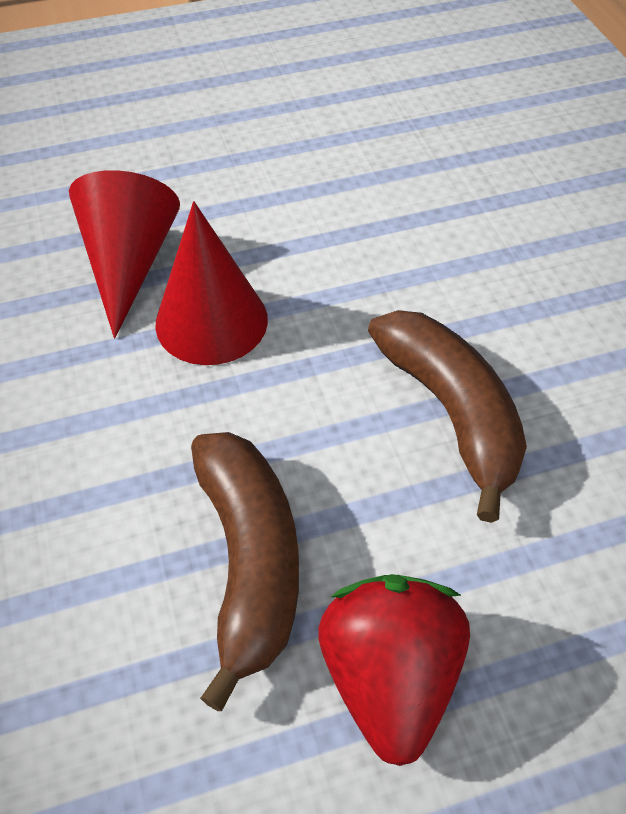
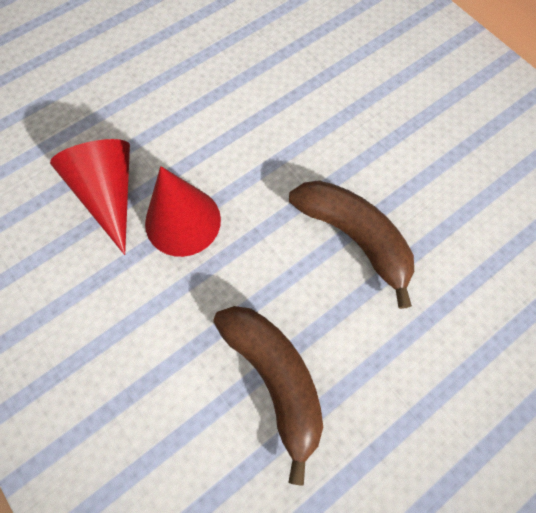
camera: 20 degrees left, 15 degrees up
(389, 676) = (381, 420): red strawberry -> none

